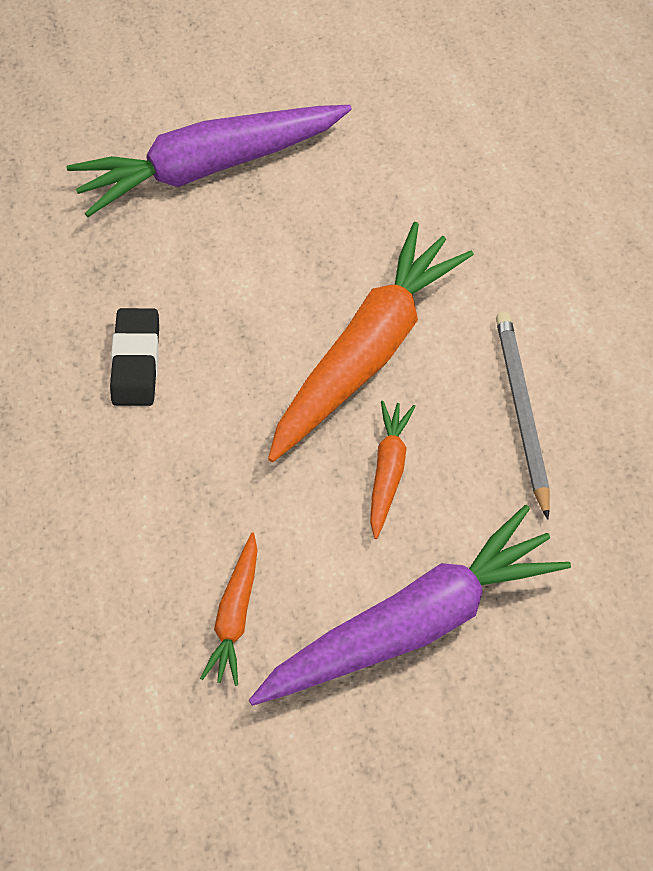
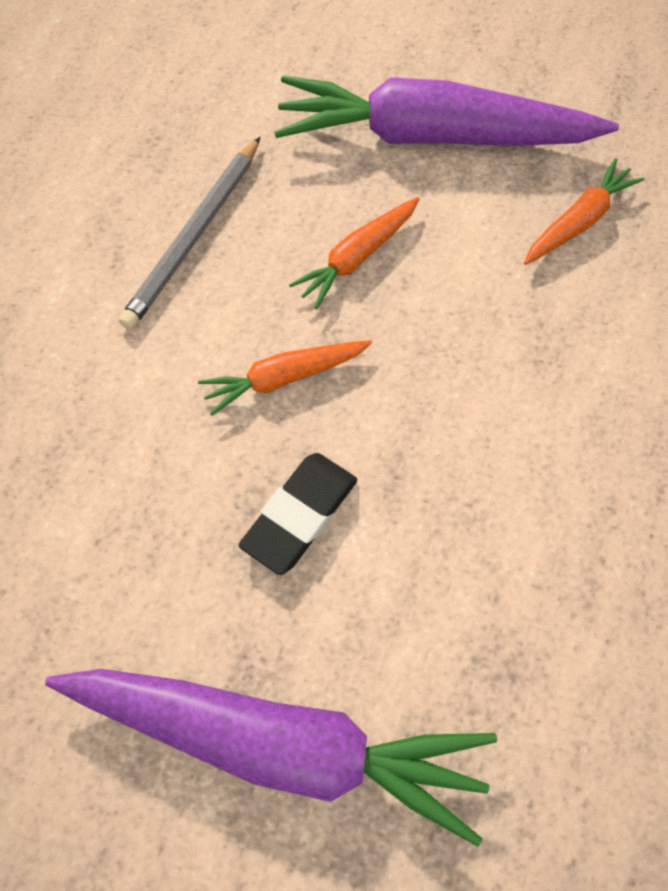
camera: 145 degrees left, 5 degrees up
(136, 361) = (531, 519): black eraser -> black eraser (299, 515)
(367, 352) = (284, 378): orange carrot -> orange carrot, size x0.47

